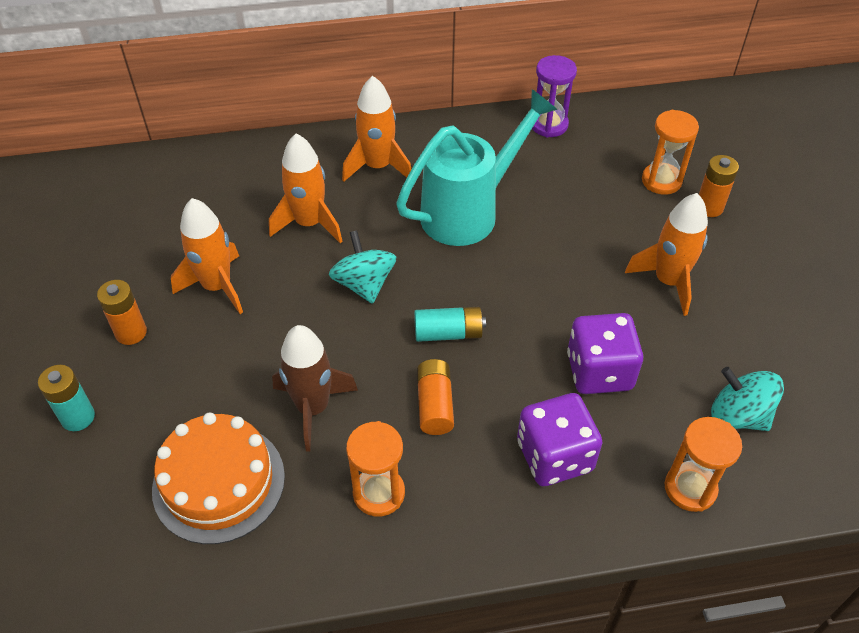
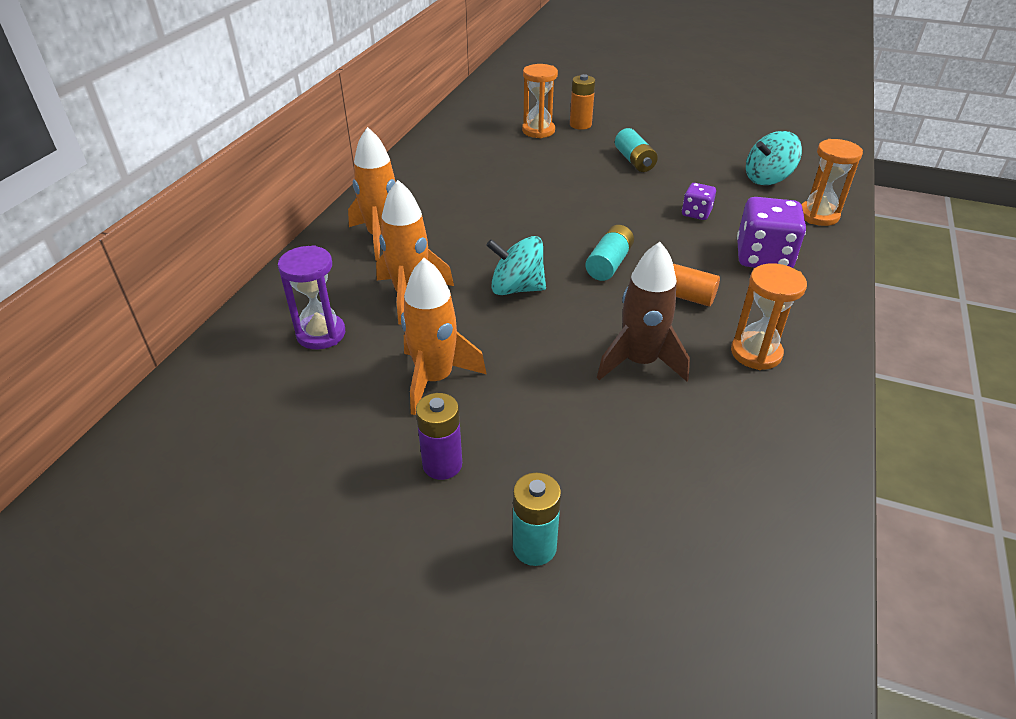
camera: 60 degrees left, 10 degrees down
(131, 332) = (442, 464): orange battery -> purple battery
(219, 482) = (692, 451): orange cake -> none
(468, 211) = (485, 212): turquoise watering can -> none
(549, 125) = (431, 149): purple hourglass -> purple hourglass (321, 334)
(599, 371) = (696, 213): purple dice -> purple dice, size x0.54
(668, 281) = (634, 161): orange rocket -> turquoise battery

